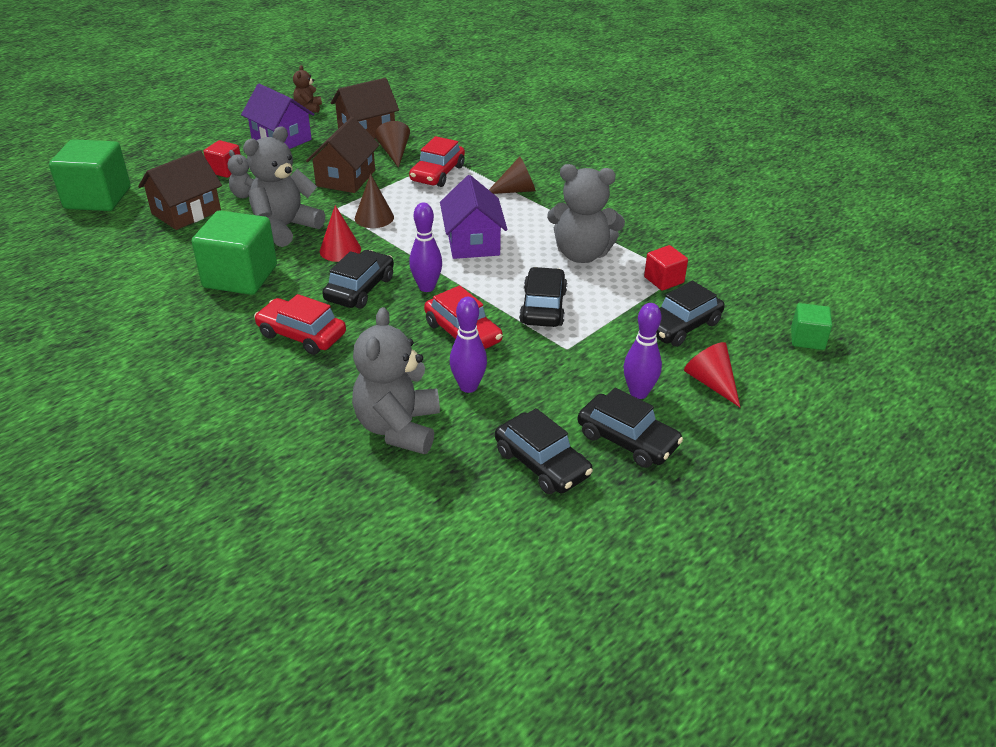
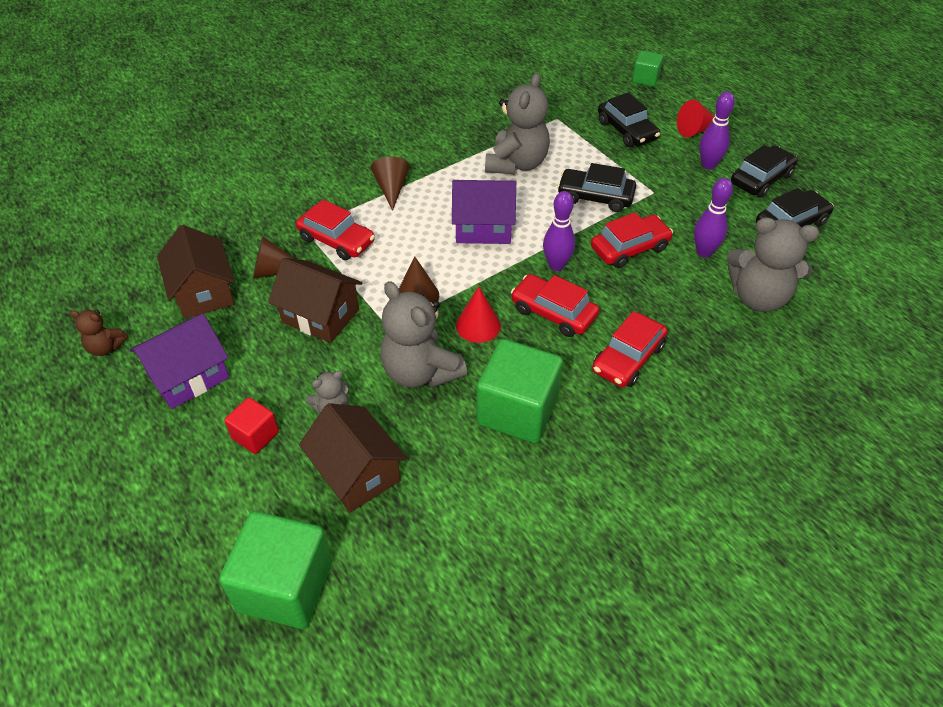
camera: 80 degrees left, 10 degrees up
(360, 289) = (553, 313): black car -> red car
(664, 280) = (563, 127): red cube -> none

